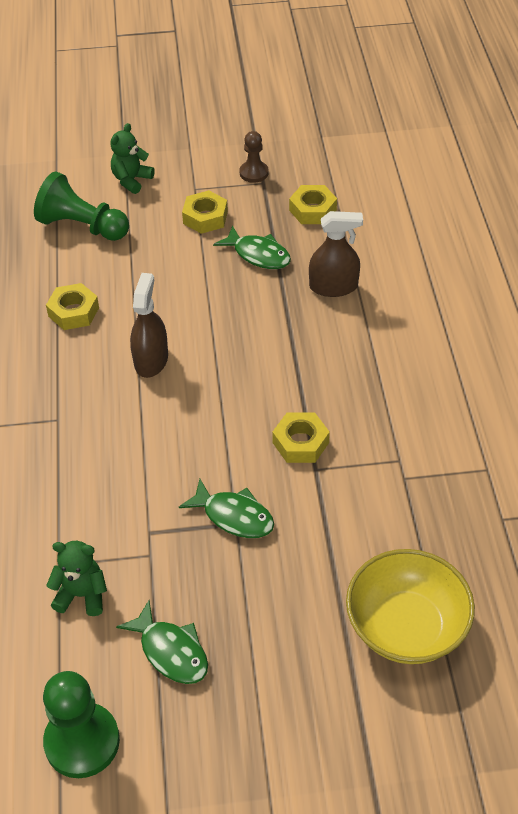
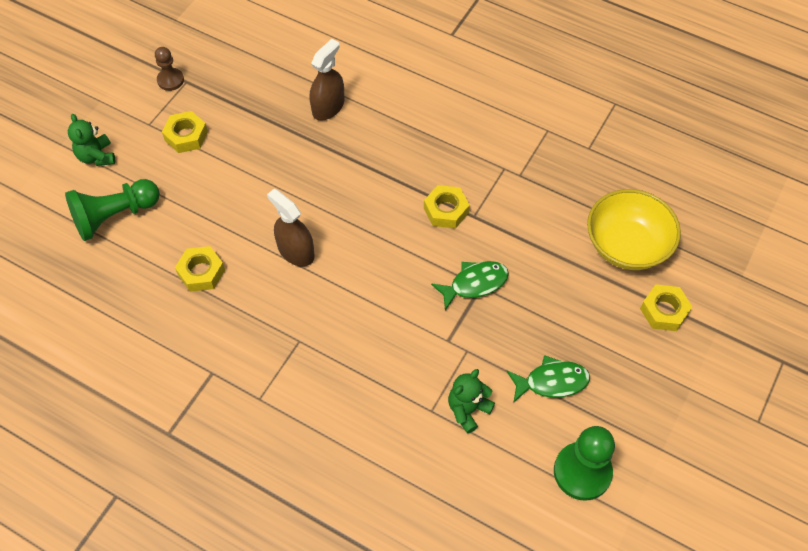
camera: 55 degrees left, 10 degrees up
(258, 255) = (256, 128): green fish -> none
(313, 210) = (244, 71): yellow nut -> yellow nut (664, 311)

